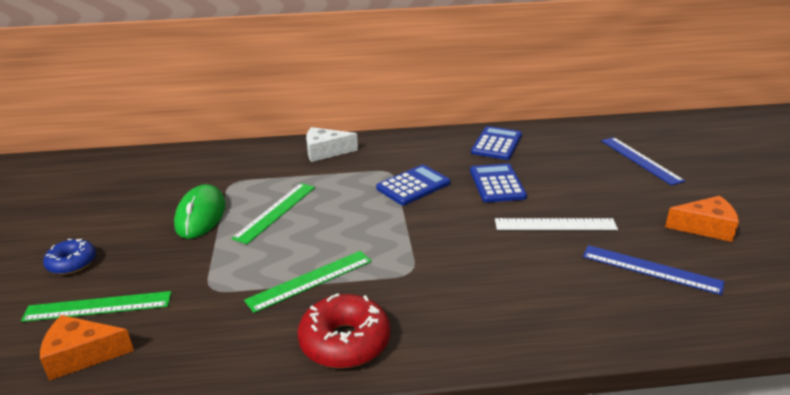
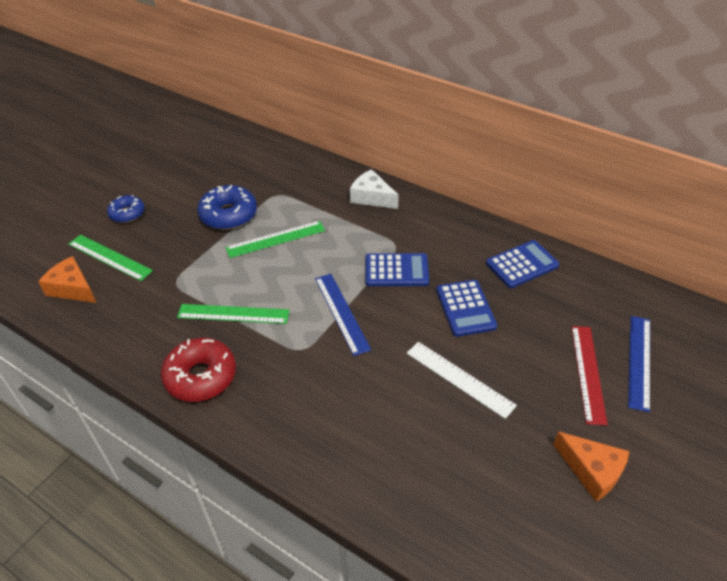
camera: 40 degrees right, 15 degrees up
(201, 215) = (228, 215): green mouse -> blue donut
(497, 184) = (465, 308): blue calculator -> blue calculator turned 135 degrees clockwise
(624, 180) = (588, 373): none -> red ruler
(651, 269) = (479, 473): blue ruler -> blue ruler (341, 313)

